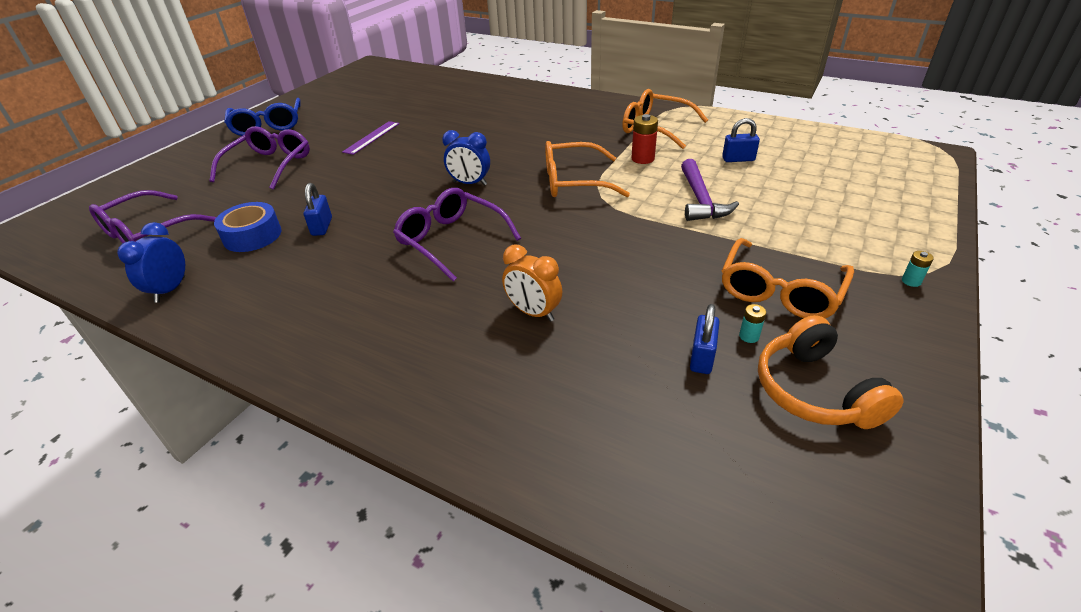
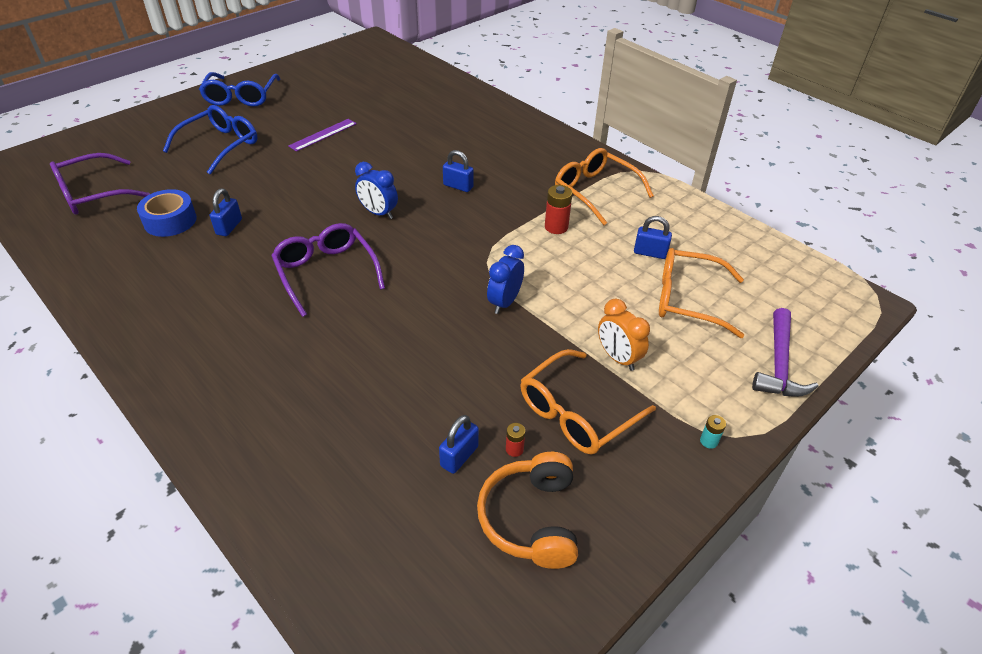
camera: 15 degrees right, 5 degrees up
(170, 290) = (85, 258): blue clock -> blue clock (504, 302)
(270, 165) = (220, 145): purple glasses -> blue glasses
(530, 148) = (458, 186): none -> blue padlock
(533, 312) = (349, 368): orange clock -> orange clock (618, 358)
(573, 181) = (472, 237): orange glasses -> orange glasses (687, 299)
(700, 200) = (577, 291): purple hammer -> purple hammer (779, 364)
(749, 336) = (514, 449): turquoise battery -> red battery

